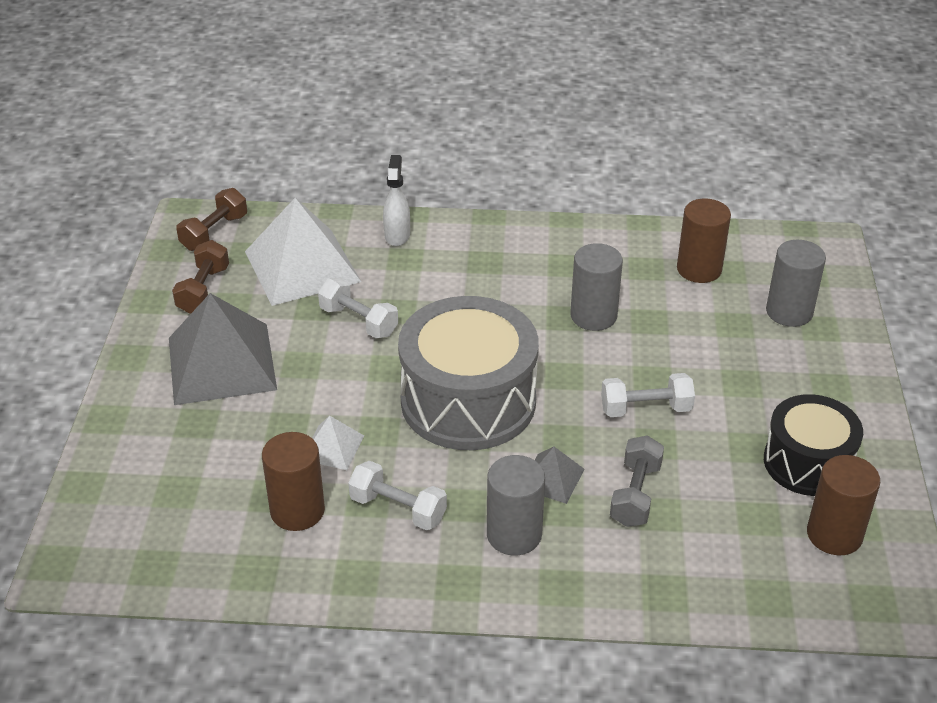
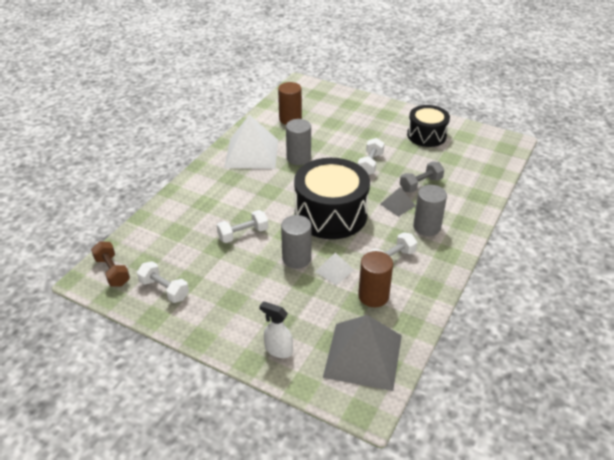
camera: 65 degrees left, 0 degrees up
(203, 290) = (164, 289): brown dumbbell -> white dumbbell
(222, 363) = (237, 297): grey pyramid -> grey pyramid (363, 355)
(302, 266) = (178, 243): white pyramid -> white pyramid (251, 153)
(397, 235) = (183, 200): white spray bottle -> white spray bottle (278, 350)
(468, 401) = (330, 214): grey drum -> black drum
(635, 494) = (420, 184): grey dumbbell -> grey dumbbell turned 75 degrees counterclockwise
(789, 312) = (336, 107): grey cylinder -> grey cylinder (296, 258)
(834, 534) = (468, 143): brown cylinder -> none

